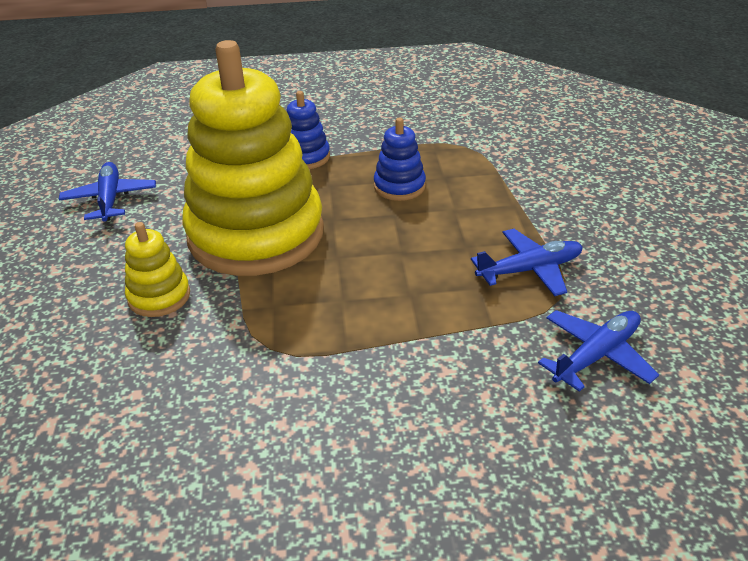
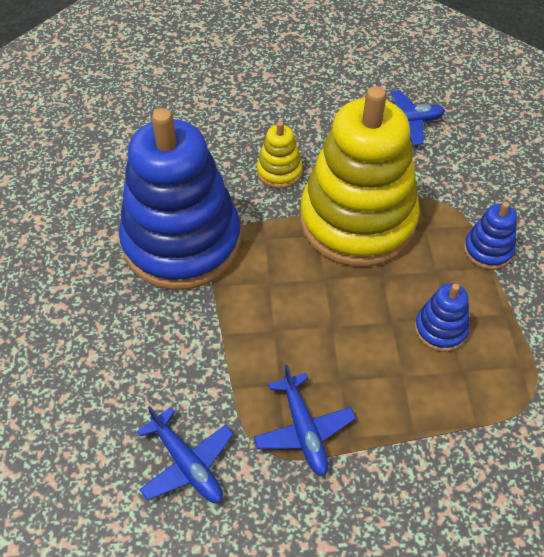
camera: 90 degrees right, 15 degrees up
(269, 386) = (182, 242): none -> blue stacking toy

